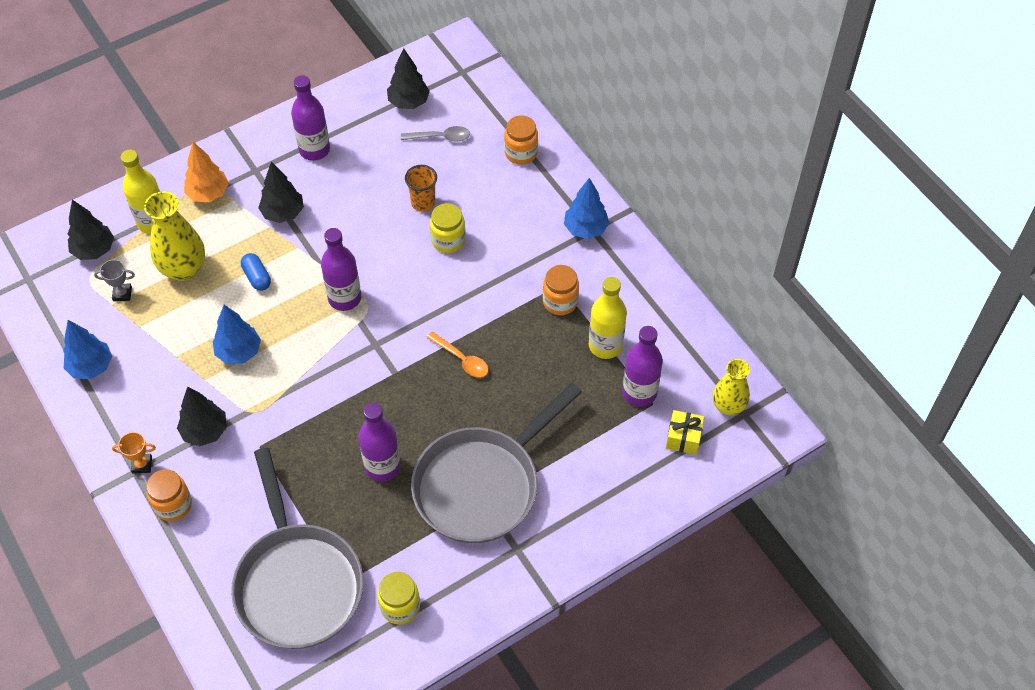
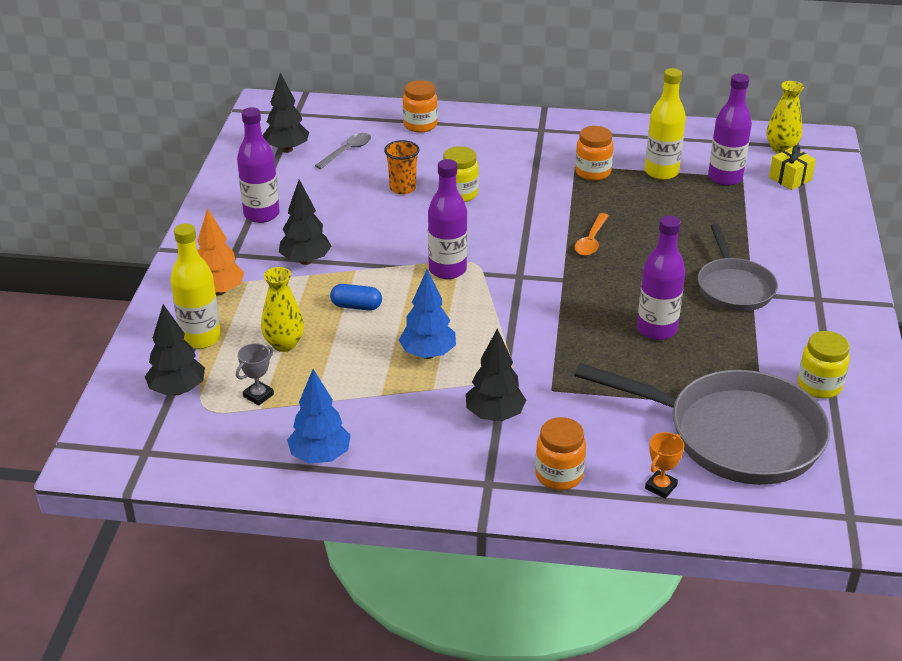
camera: 50 degrees left, 20 degrees down
(142, 465) = (485, 475): orange trophy -> orange trophy (661, 487)
(183, 269) = (284, 344): yellow vase -> yellow vase, size x0.66
(461, 359) = (591, 241): orange spoon -> orange spoon turned 120 degrees clockwise
(482, 485) = (734, 287): grey pan -> grey pan, size x0.59
(585, 229) = (536, 132): blue tree -> none

